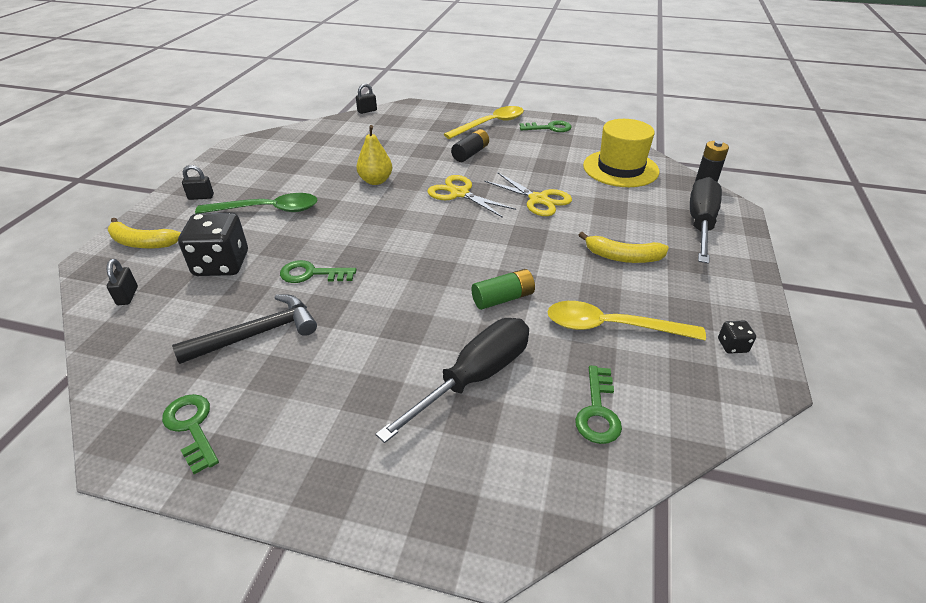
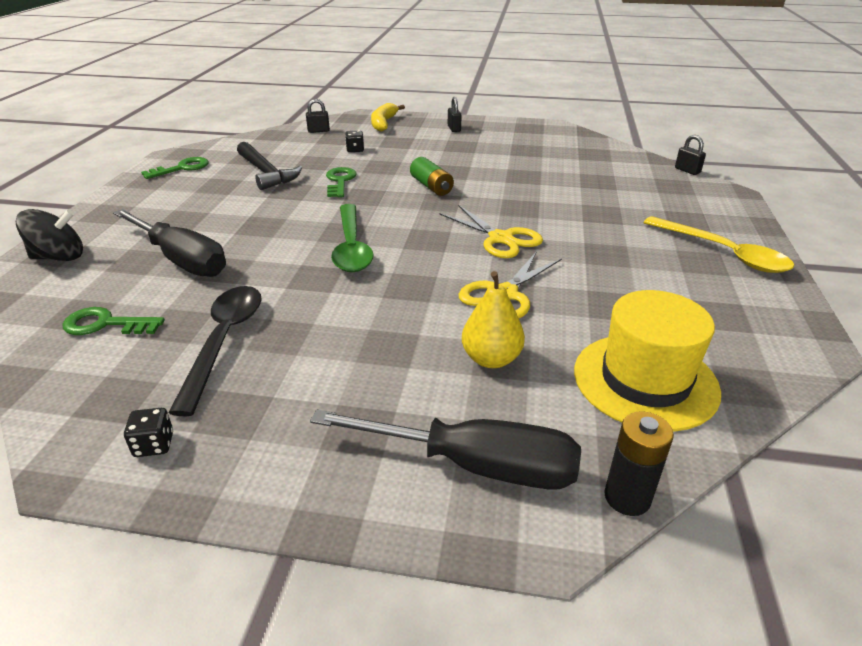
camera: 85 degrees right, 5 degrees down
(221, 264) = (355, 150): black dice -> black dice, size x0.44
(267, 210) = (439, 153): green spoon -> green spoon (351, 247)
(376, 181) = (511, 191): yellow pear -> yellow pear (491, 359)
(457, 502) = (59, 257): none -> black spinning top
(459, 193) = (501, 238): yellow scissors -> yellow scissors turned 105 degrees clockwise
(470, 153) = (612, 241): black battery -> none
(503, 298) = (290, 271): green battery -> green battery (431, 186)
(549, 128) = (757, 307): green key -> none
(611, 327) = (224, 341): yellow spoon -> black spoon
(622, 257) = (366, 361): yellow banana -> none

